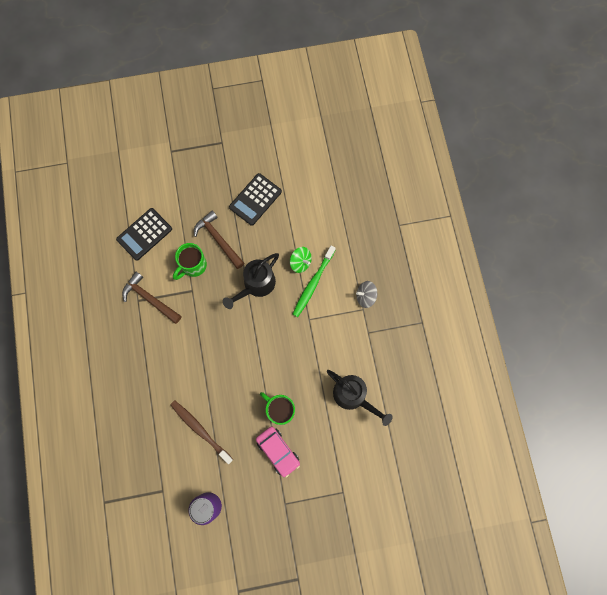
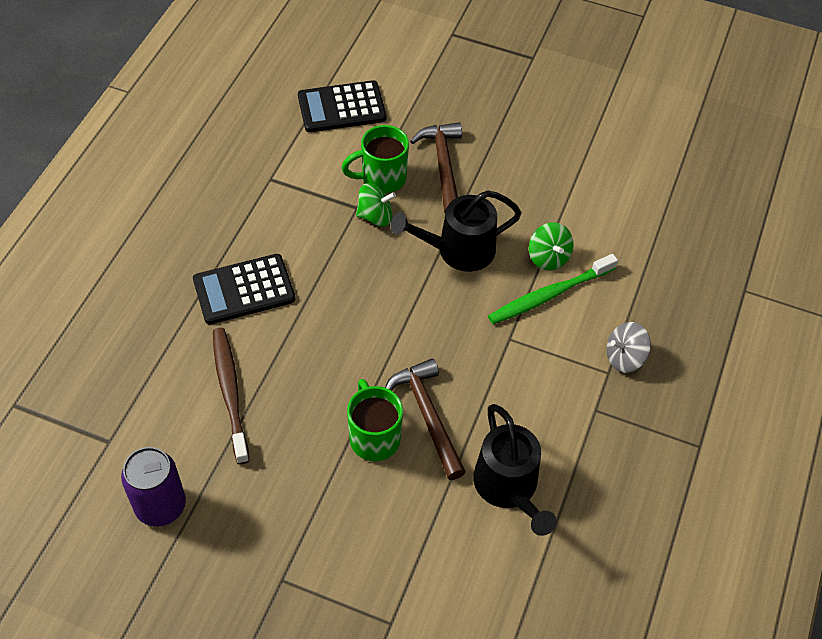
camera: 30 degrees right, 20 degrees down
(150, 298) = (289, 185): brown hammer -> brown hammer (427, 415)
(204, 290) = (375, 216): none -> green spinning top
(255, 199) = (534, 146): black calculator -> black calculator (244, 290)
(278, 451) = (328, 494): pink car -> none
(365, 296) = (624, 357): grey spinning top -> grey spinning top turned 45 degrees counterclockwise

